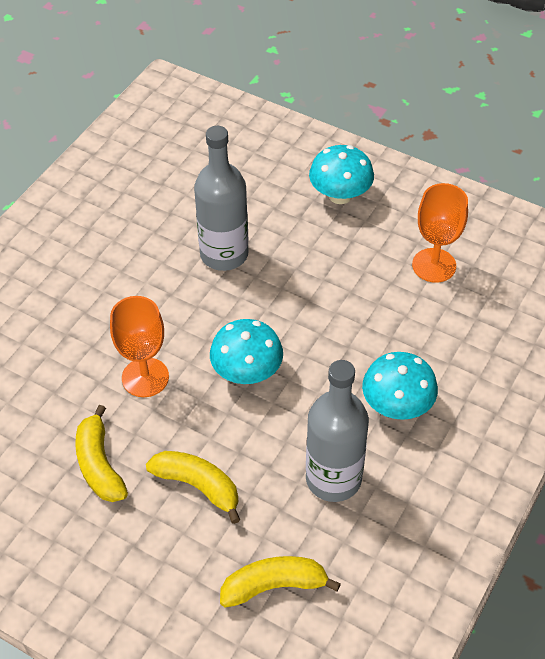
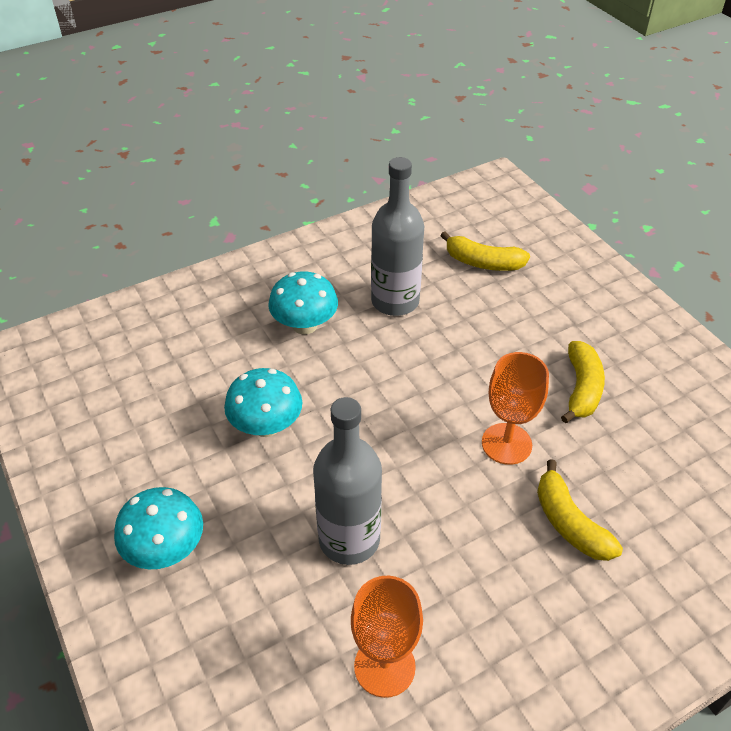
camera: 150 degrees left, 5 degrees down
(198, 486) = (504, 339): yellow banana -> yellow banana (569, 523)
(247, 372) = (408, 405): turquoise mushroom -> turquoise mushroom (266, 426)
(434, 265) = (157, 420): orange goblet -> orange goblet (384, 666)

